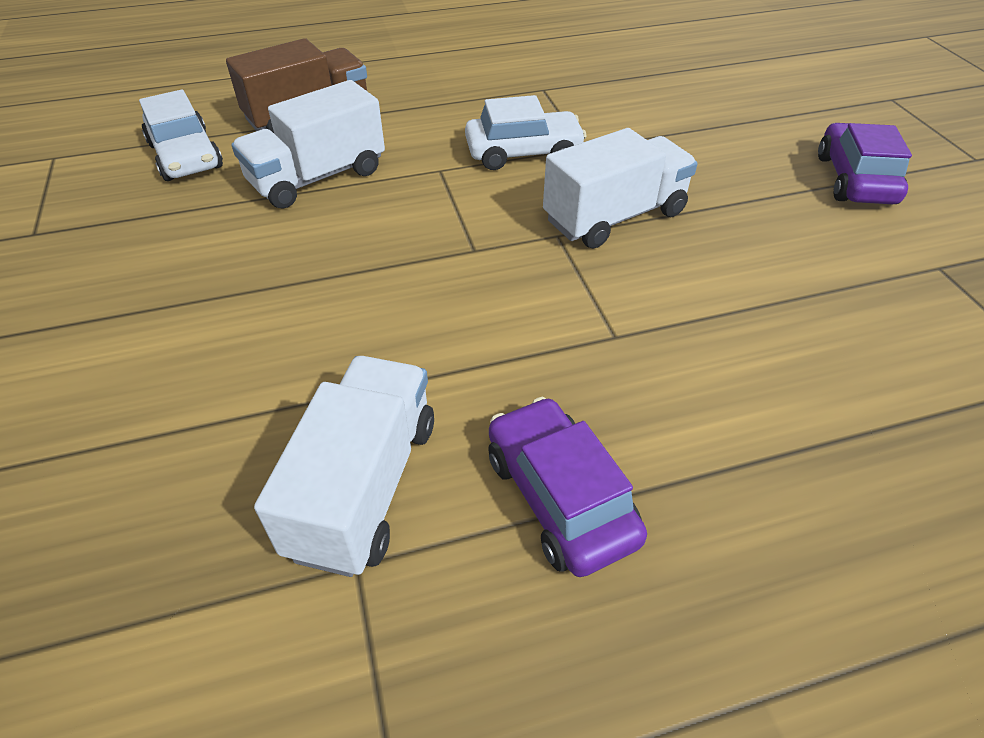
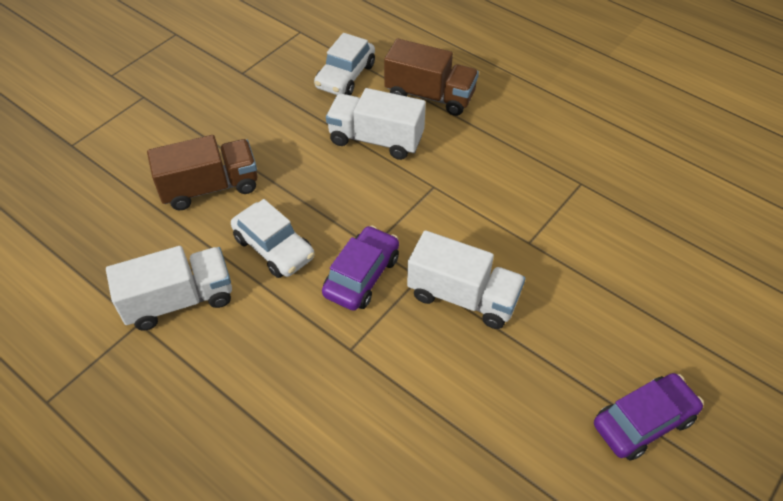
camera: 55 degrees right, 5 degrees up
(192, 355) = (210, 187): none -> brown truck
(523, 153) = (490, 215): white car -> white car (274, 248)
(559, 497) = (220, 379): purple car -> purple car (361, 276)

